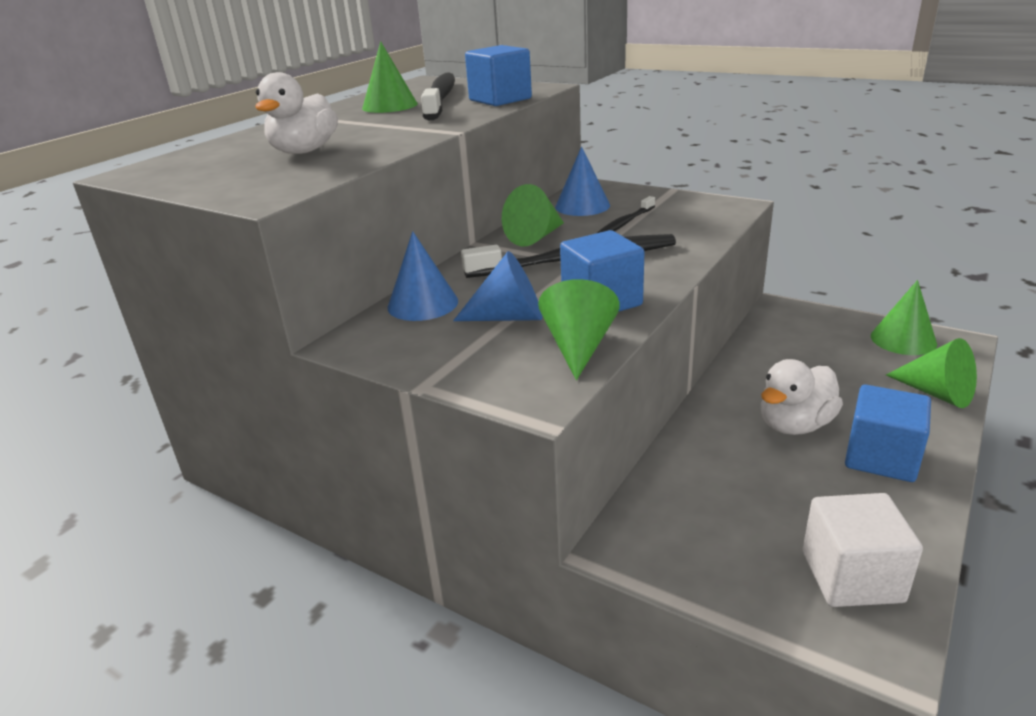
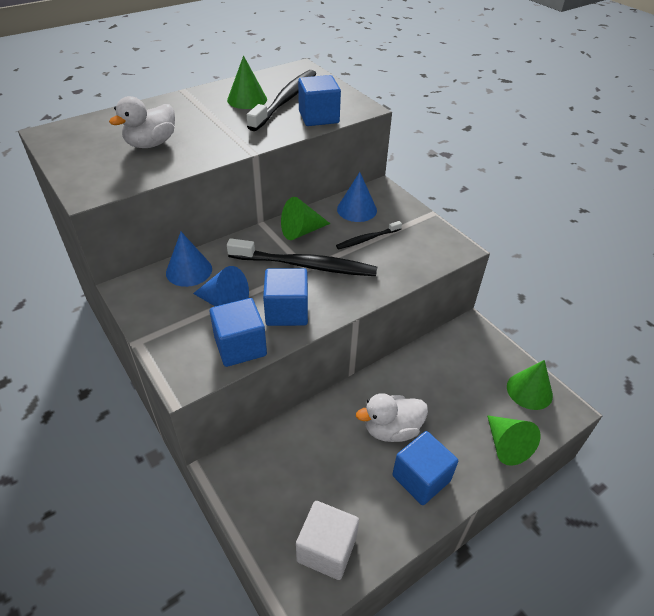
camera: 20 degrees right, 15 degrees up
(578, 347) = (240, 346): green cone -> blue cube

